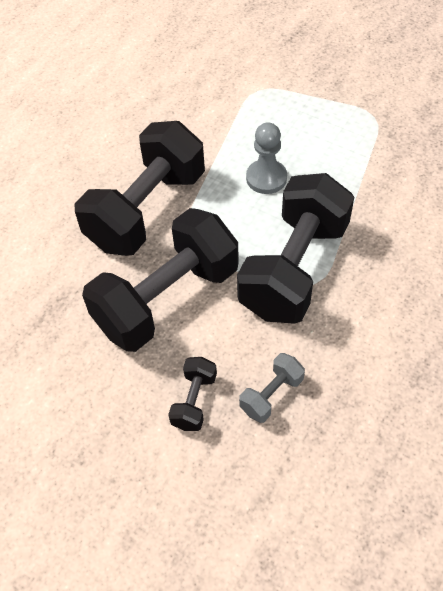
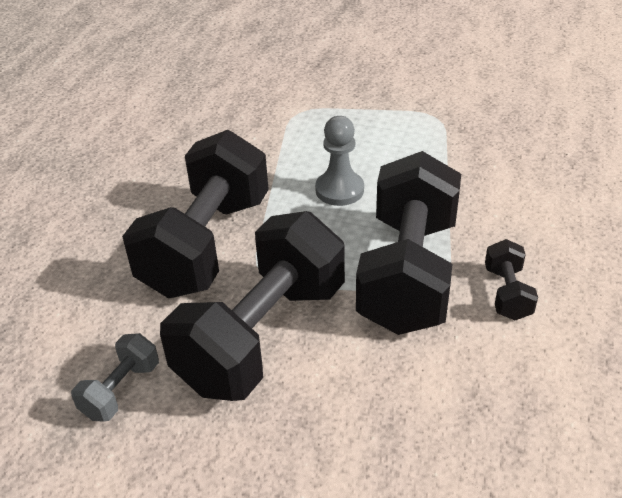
camera: 15 degrees left, 15 degrees down
(194, 401) = (338, 449): black dumbbell -> black dumbbell (507, 293)
(271, 395) = (437, 420): grey dumbbell -> grey dumbbell (121, 390)

